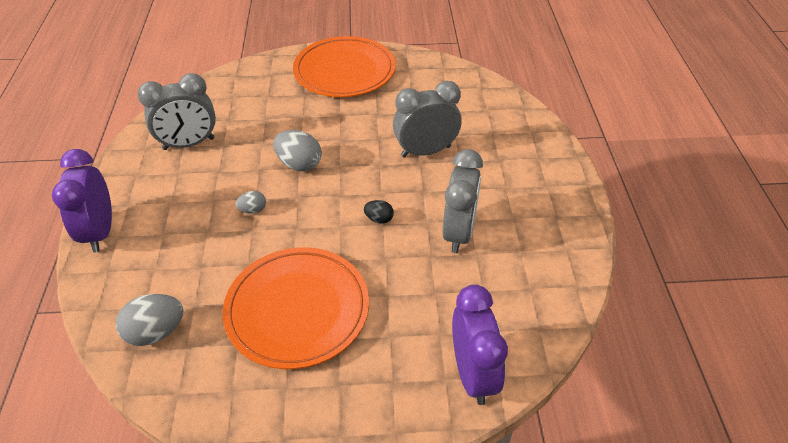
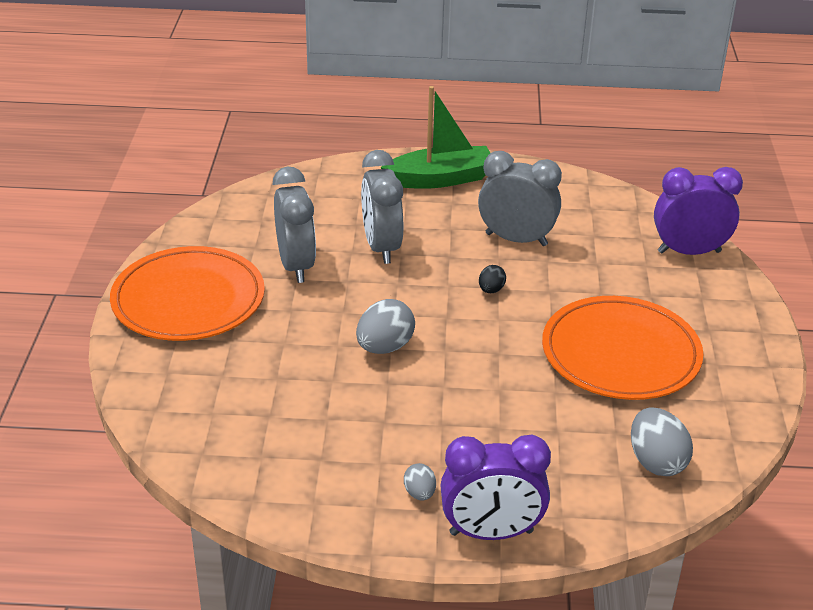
camera: 85 degrees left, 10 degrees down
(189, 144) = (317, 454): grey clock -> grey clock (296, 266)
(253, 210) = (465, 388): grey egg -> grey egg (419, 493)
(541, 177) = (440, 179): none -> green boat

